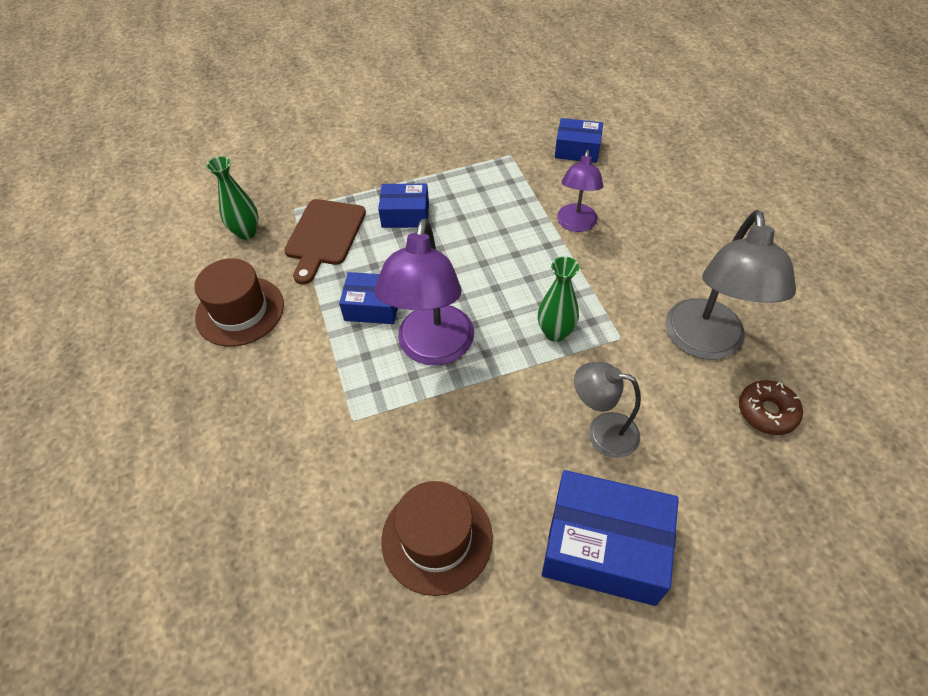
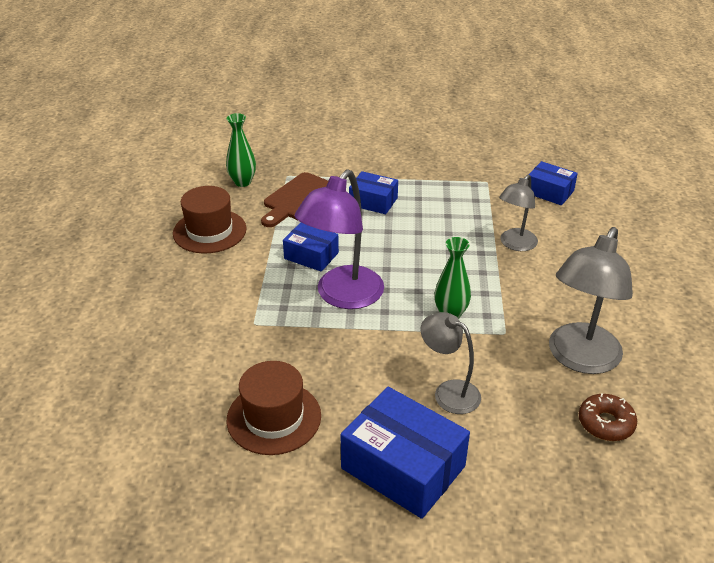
camera: 20 degrees right, 15 degrees down
(576, 224) = (515, 244): purple lamp -> grey lamp

